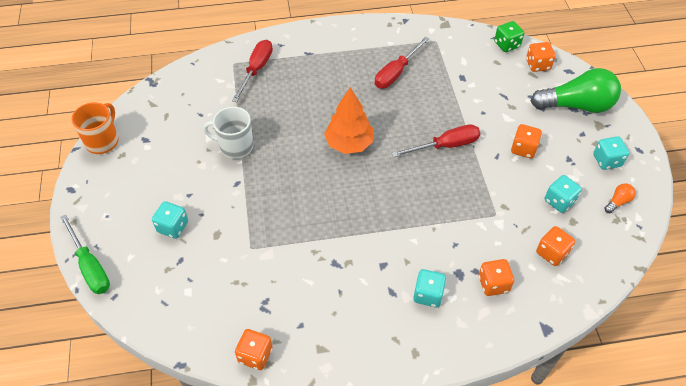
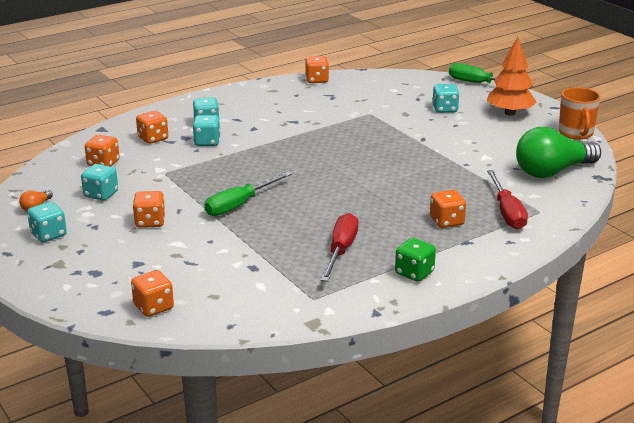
camera: 155 degrees right, 25 degrees down
(235, 146) = (453, 157): white mug -> none
(305, 75) = (446, 221): none -> orange dice
(349, 143) = (343, 183): orange tree -> orange tree (510, 113)
(440, 255) = (207, 142): none -> turquoise dice
(446, 146) = (239, 204): red screwdriver -> green screwdriver
(507, 45) = (207, 320): green dice -> green dice (414, 273)
(576, 105) = (90, 275): green light bulb -> green light bulb (552, 171)

